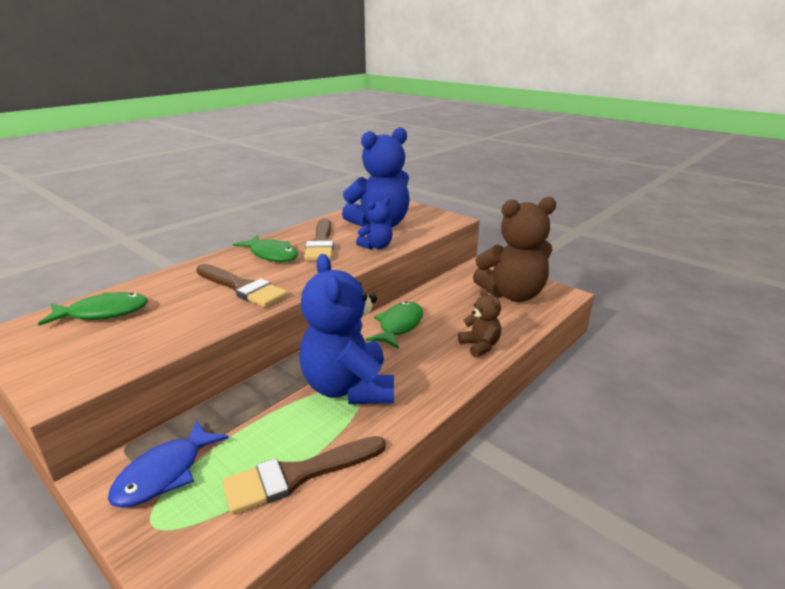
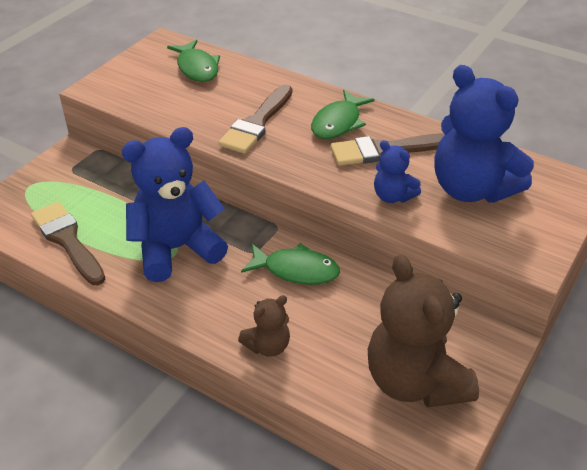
camera: 80 degrees right, 15 degrees up
(165, 473) = (72, 176): blue fish -> none

